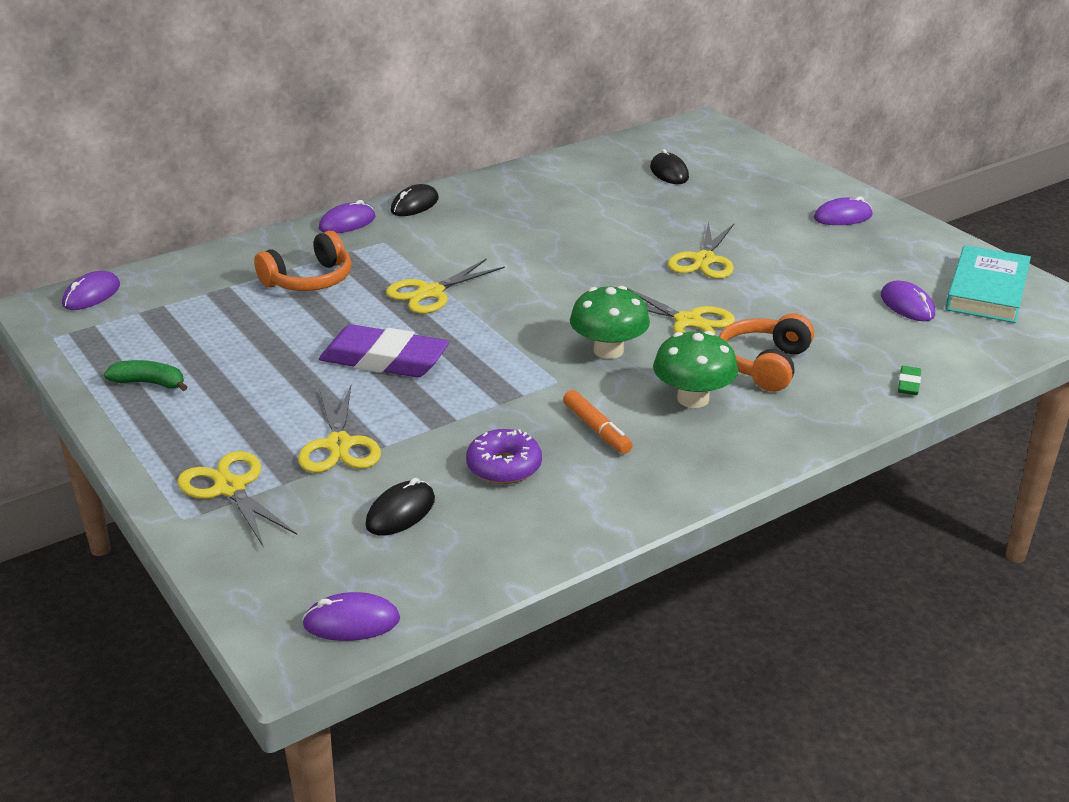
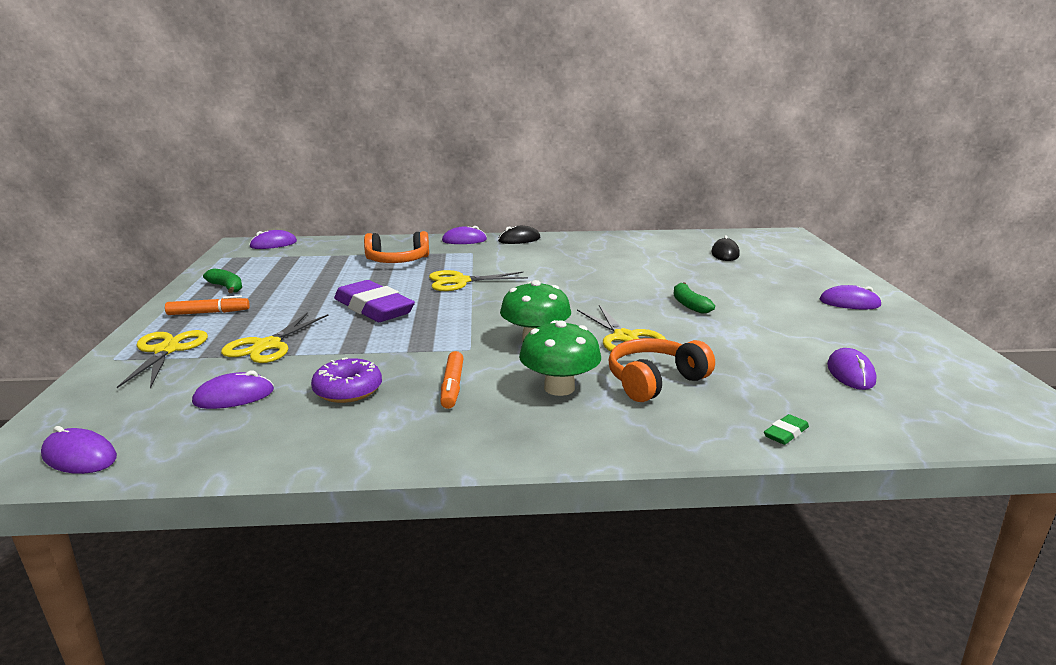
camera: 30 degrees right, 10 degrees down
(192, 425) = (208, 313): none -> orange marker
(400, 512) = (234, 396): black mouse -> purple mouse
(704, 260) = (689, 305): yellow scissors -> green banana
(986, 290) = (955, 382): turquoise book -> none

